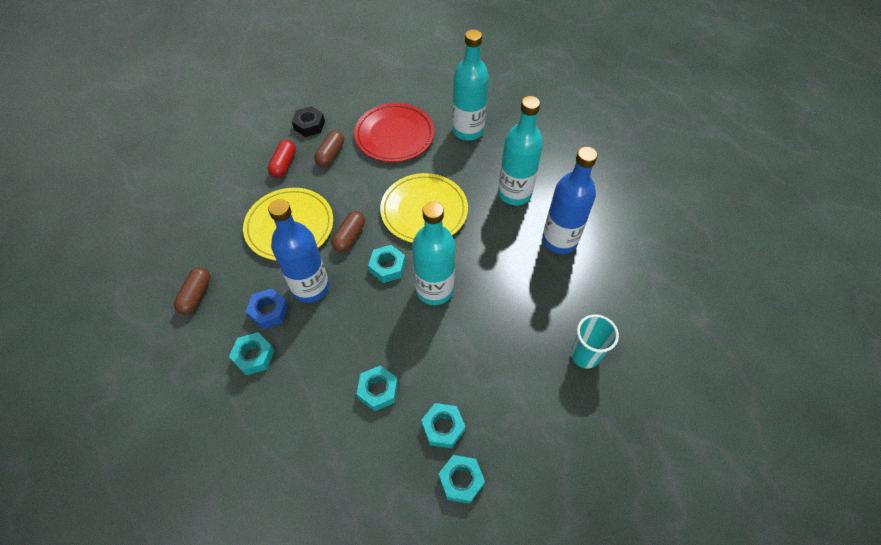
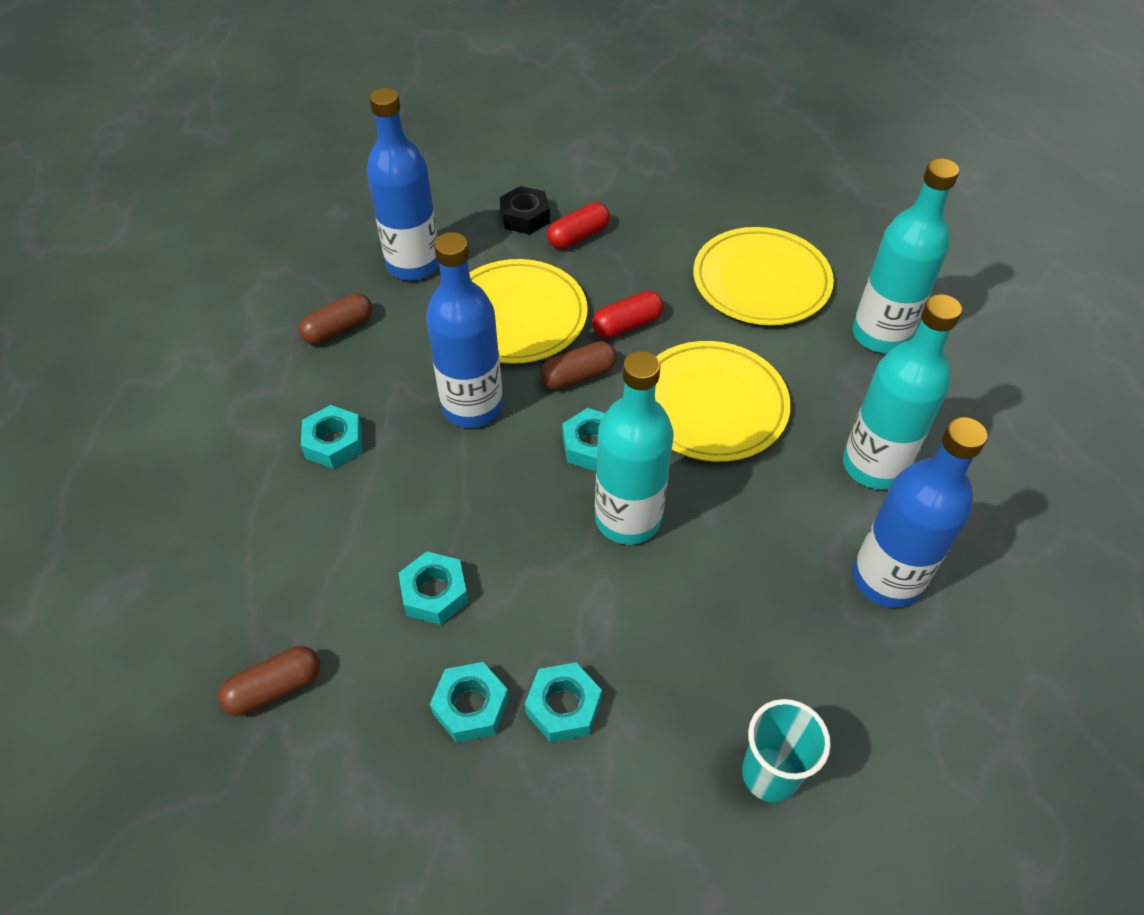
camera: 40 degrees right, 5 degrees down
(206, 233) = (413, 264): none -> blue bottle
(269, 311) = (398, 402): blue nut -> none
(309, 125) = (655, 206): black nut -> black nut (525, 217)
(330, 154) = (650, 257): brown capsule -> brown capsule (275, 688)
(350, 196) = (627, 325): none -> red capsule
(394, 135) = (761, 281): red plate -> yellow plate
(461, 480) = (429, 795): turquoise nut -> turquoise nut (563, 707)

